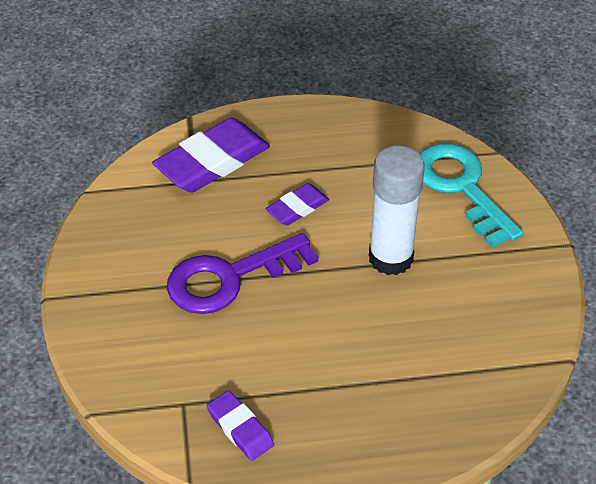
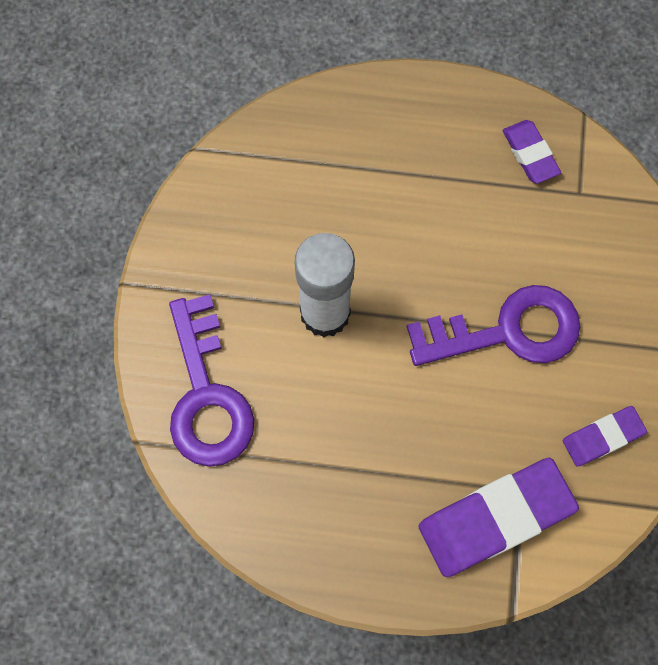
camera: 165 degrees left, 25 degrees up
(297, 208) = (408, 413): purple eraser -> purple eraser (602, 437)
(461, 188) = (206, 394): turquoise key -> purple key

